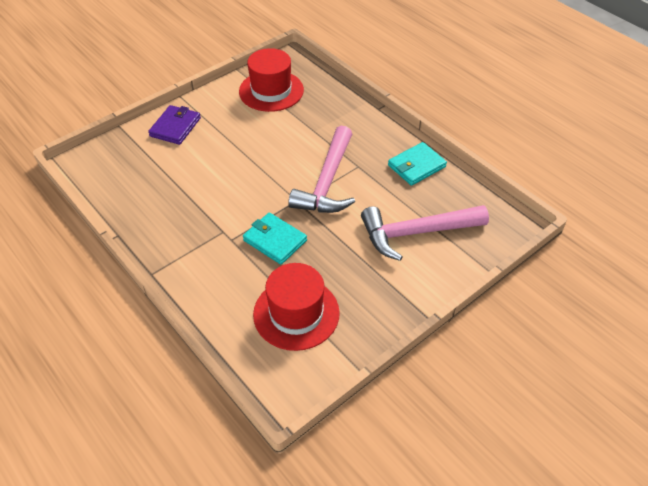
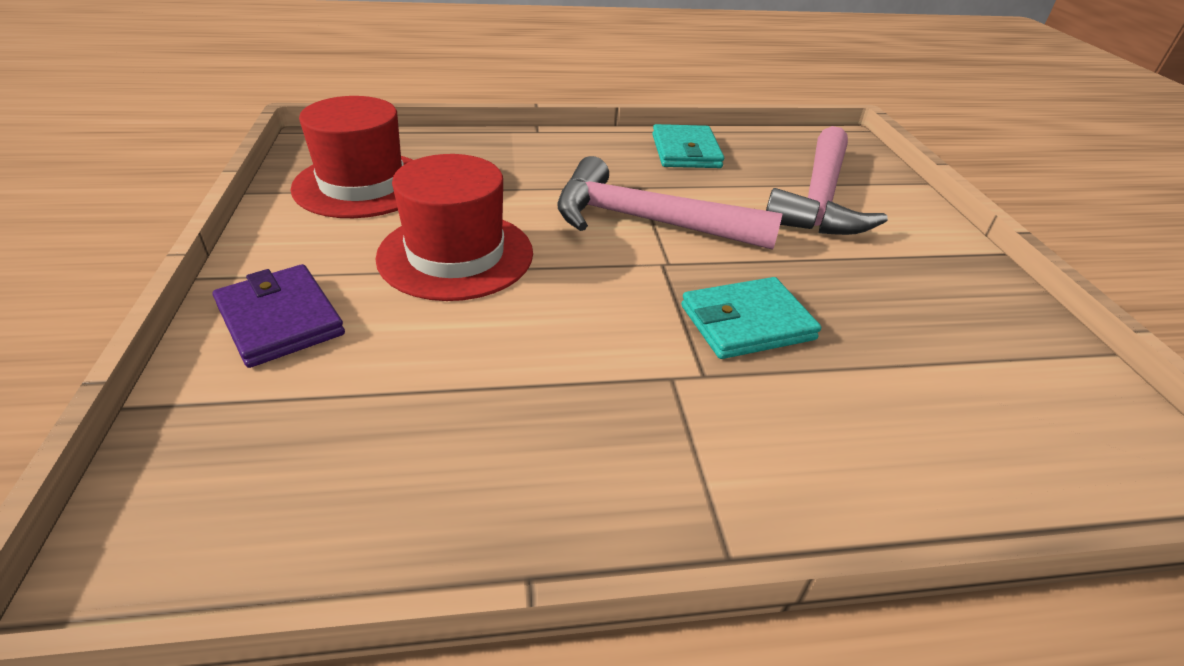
camera: 60 degrees left, 10 degrees down
(296, 313) = (953, 370): red hat -> red hat (456, 255)
(327, 182) = (647, 221): pink hammer -> pink hammer turned 150 degrees clockwise

